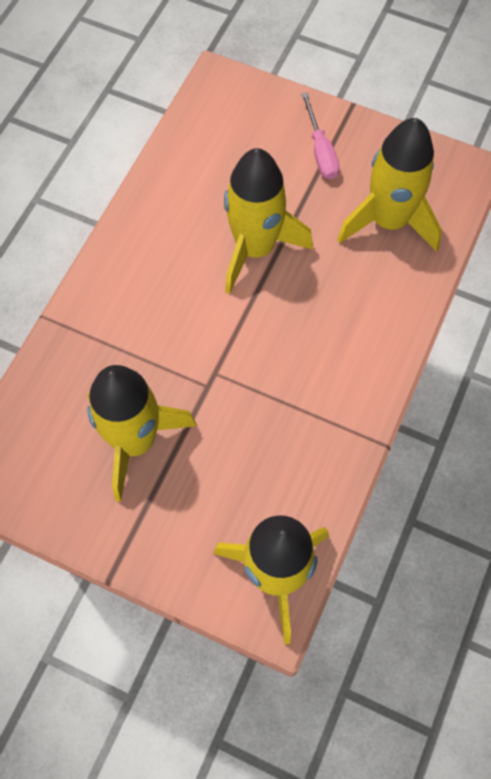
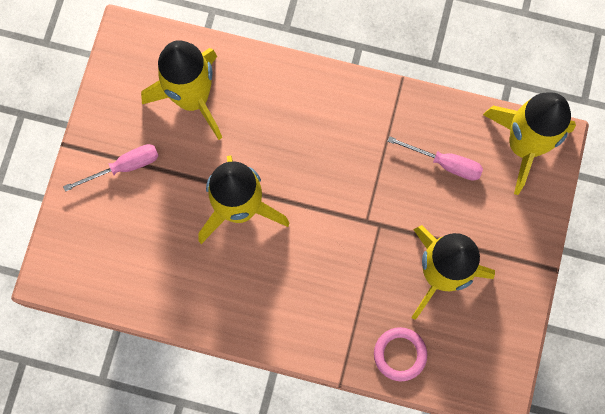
camera: 100 degrees left, 10 degrees up
(55, 380) = (400, 354): none -> pink ring
(268, 473) = (445, 163): none -> pink screwdriver

